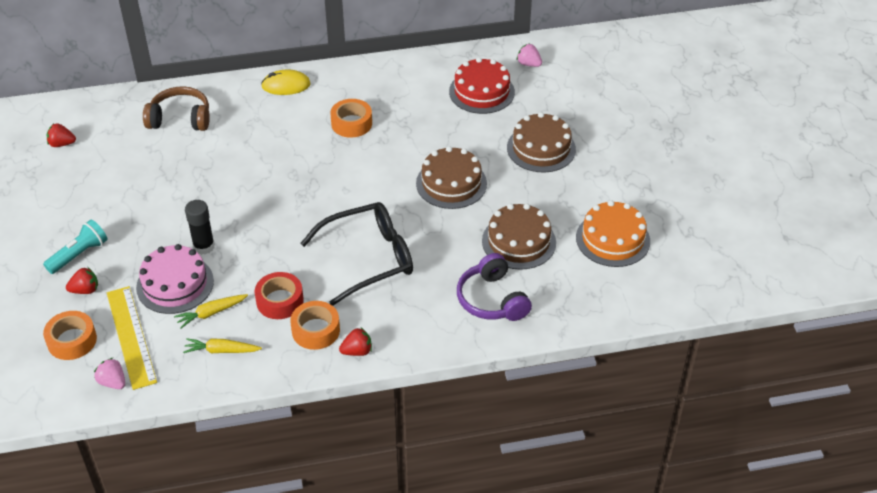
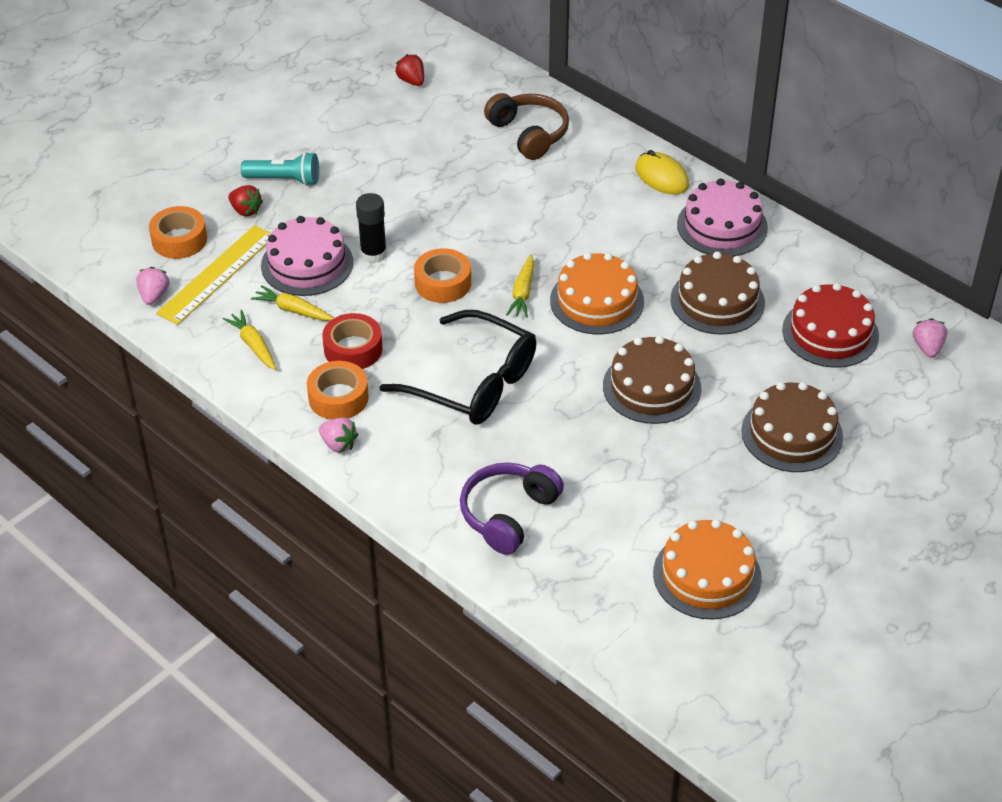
camera: 55 degrees right, 0 degrees up
(316, 196) = (523, 292): none -> yellow carrot
(351, 123) = (659, 258): orange tape -> orange tape (443, 283)
(354, 85) = (722, 226): none -> pink cake
(357, 351) = (338, 444): red strawberry -> pink strawberry
(358, 168) = (597, 301): none -> orange cake
(519, 241) = (618, 492): brown cake -> brown cake (717, 301)

